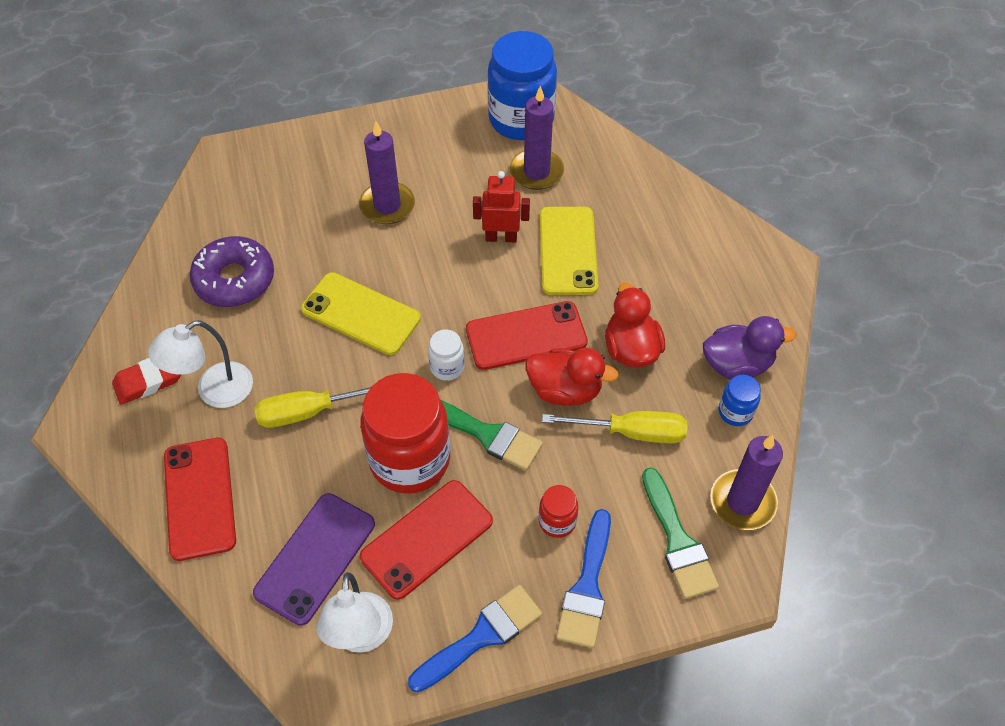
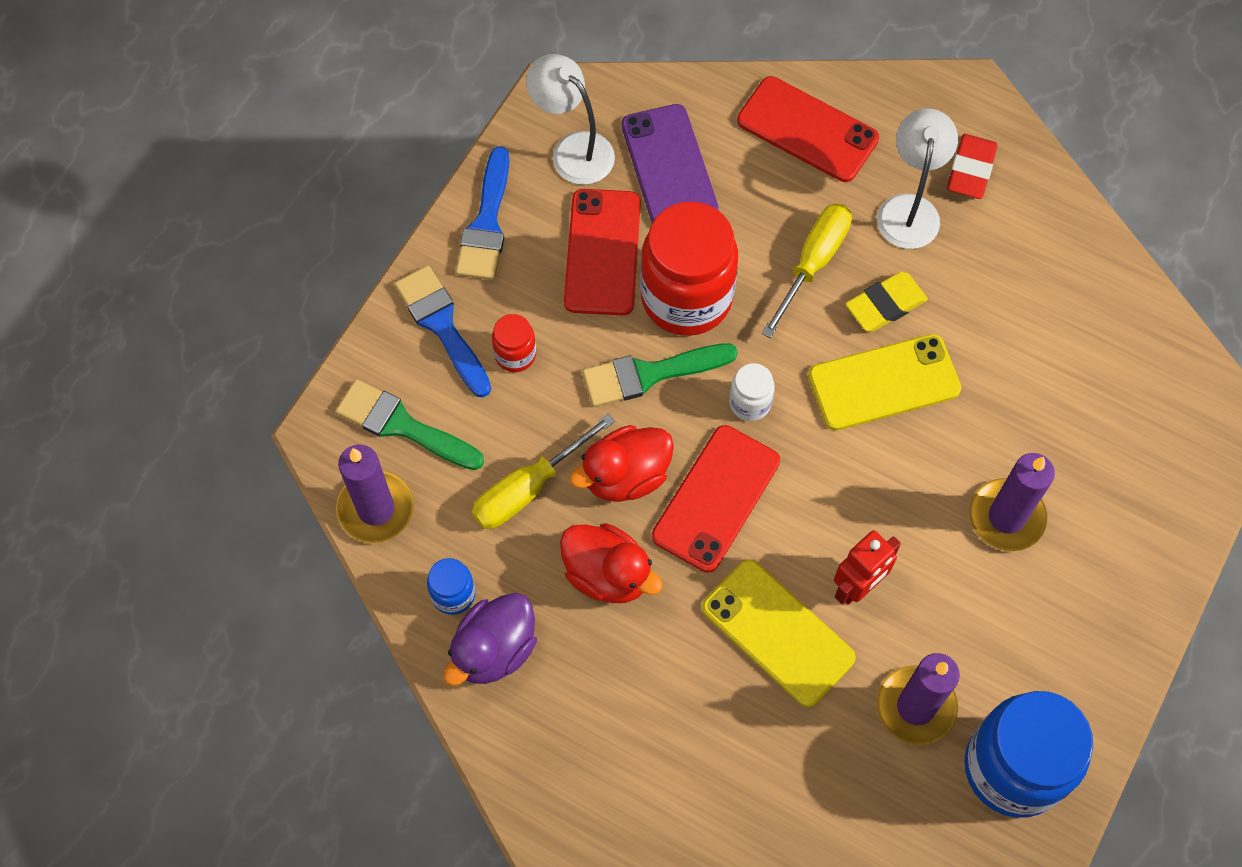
camera: 135 degrees right, 10 degrees up
(234, 279) = (1032, 311): purple donut -> none
(304, 351) = (885, 305): none -> yellow eraser

